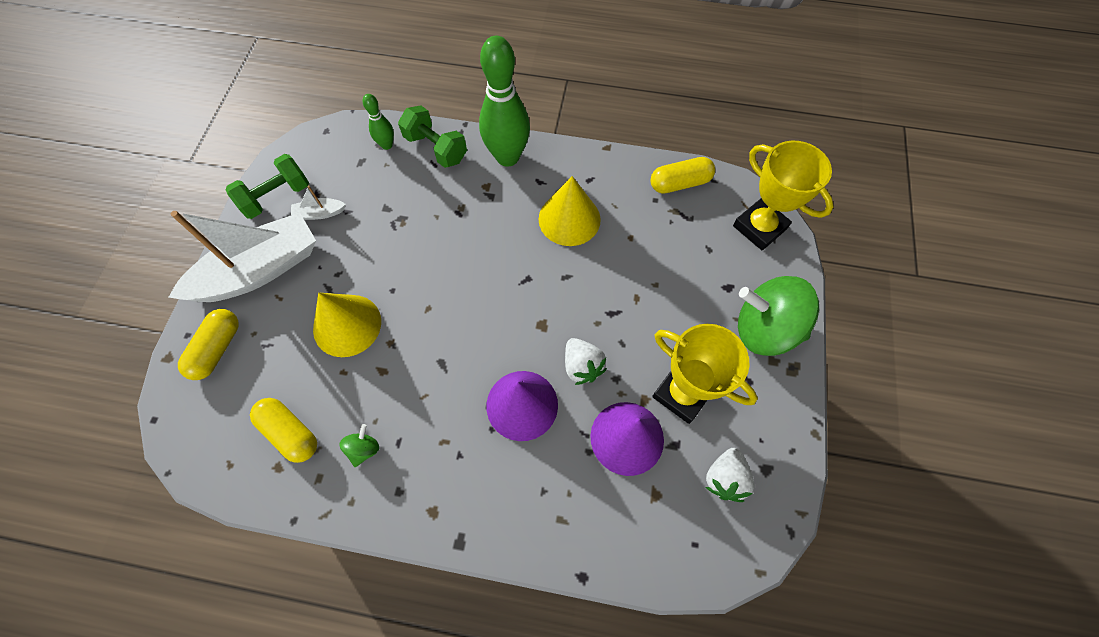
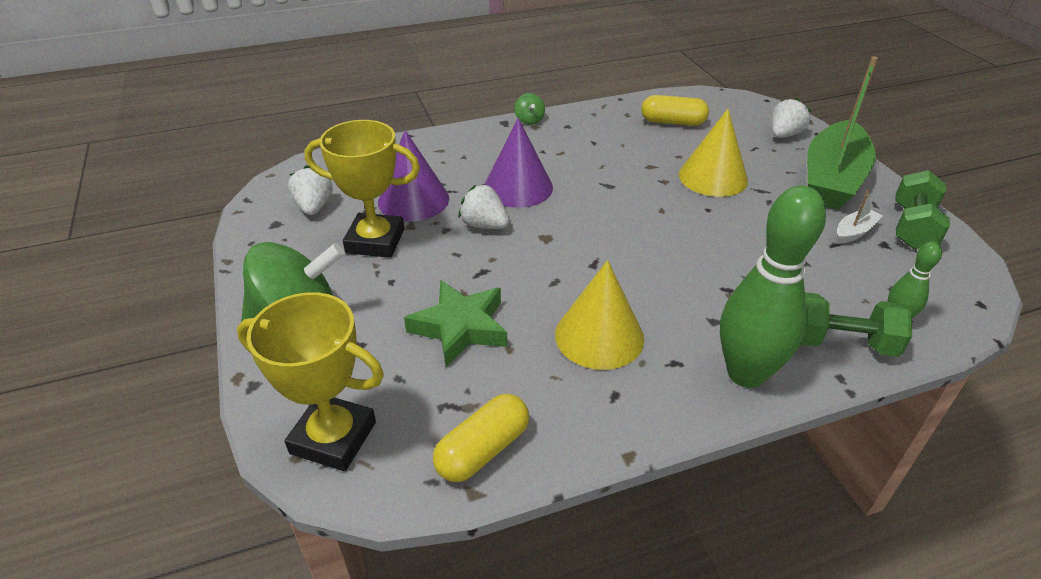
camera: 150 degrees right, 25 degrees down
(217, 349) = (784, 135): yellow capsule -> white strawberry
(259, 270) = (832, 179): white boat -> green boat
(364, 449) = (613, 132): green spinning top -> green spinning top (529, 120)
(653, 268) = (460, 327): none -> green star

